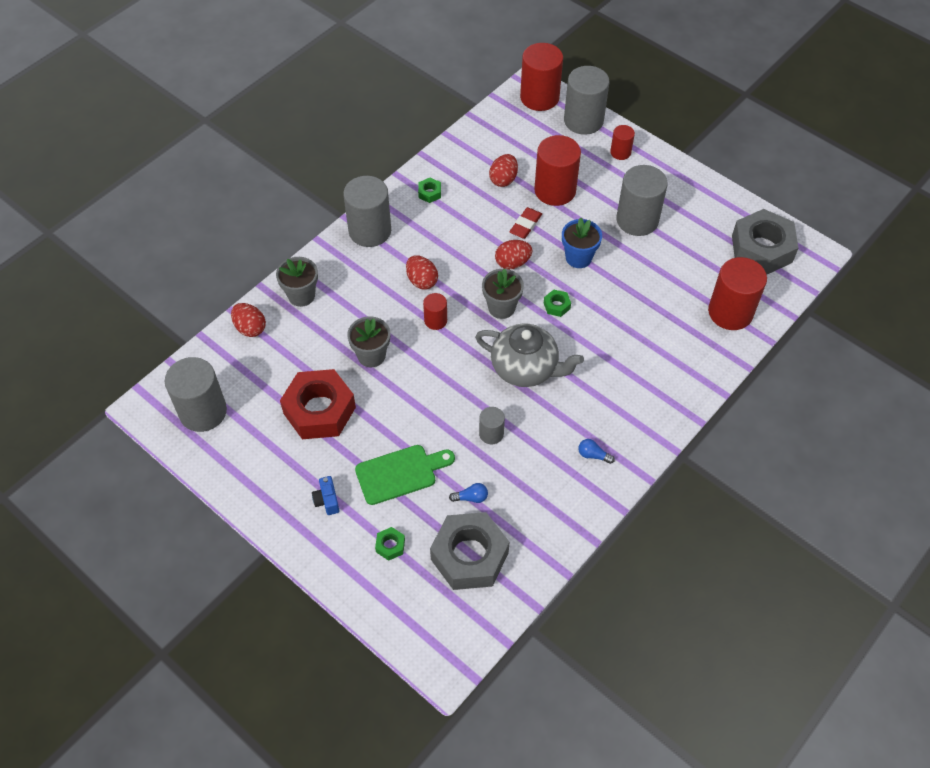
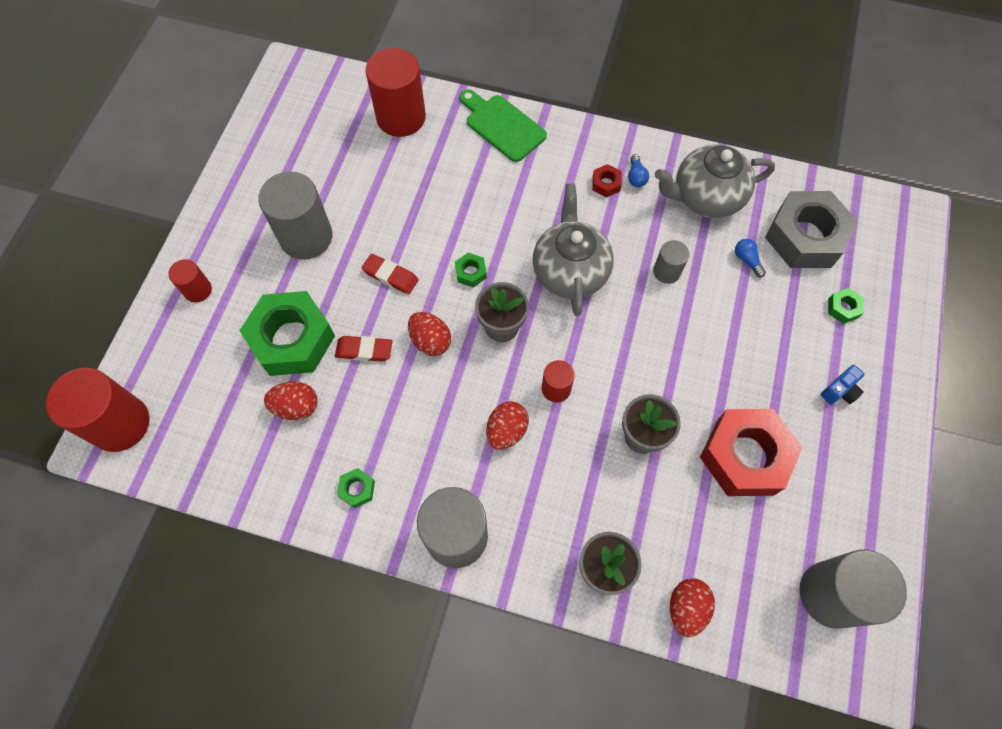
camera: 115 degrees left, 10 degrees up
(400, 473) = (764, 335): green cutting board -> green cutting board (502, 126)
(547, 498) = (705, 197): none -> grey teapot
(555, 190) = (292, 339): red cylinder -> green nut
(578, 258) = (390, 276): blue flower pot -> red eraser
(583, 120) = (151, 352): grey cylinder -> none
(596, 429) = (606, 184): none -> red nut
(761, 249) = (300, 113): grey nut -> none

